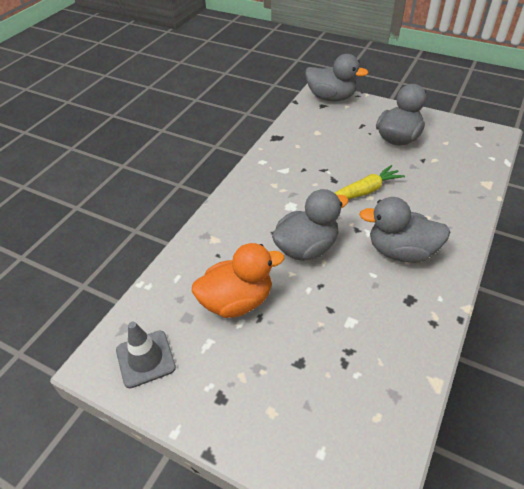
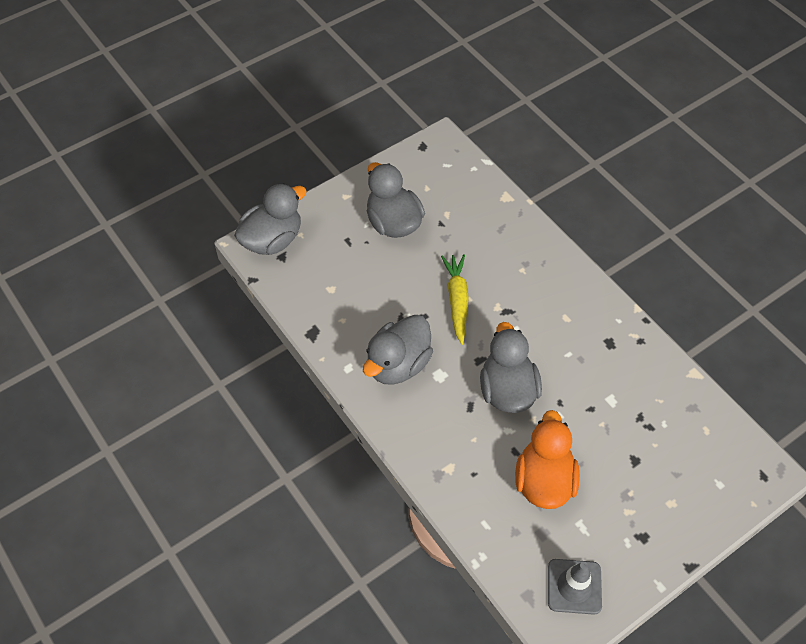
camera: 65 degrees left, 10 degrees up
(401, 251) = (553, 317): grey duck -> grey duck (398, 364)

